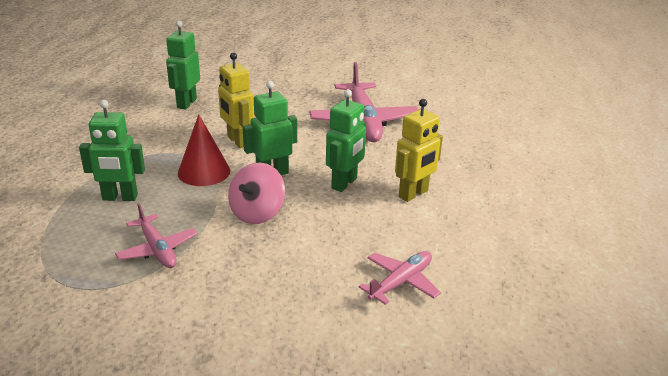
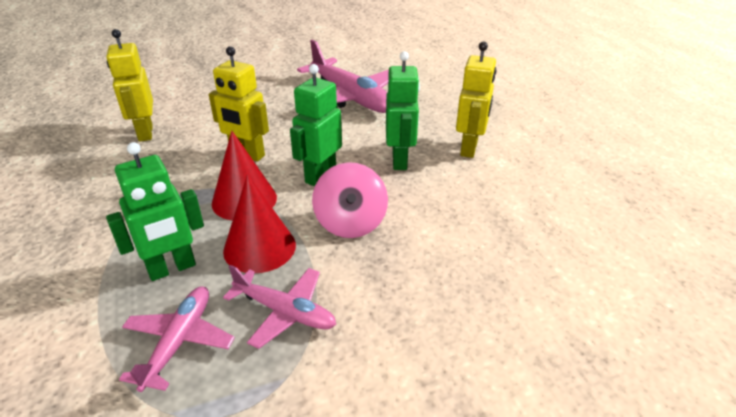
camera: 30 degrees left, 5 degrees up
(182, 205) = (259, 247): none -> red cone
(186, 103) = (145, 133): green robot -> yellow robot
(400, 282) = (556, 236): pink plane -> pink plane (179, 342)

